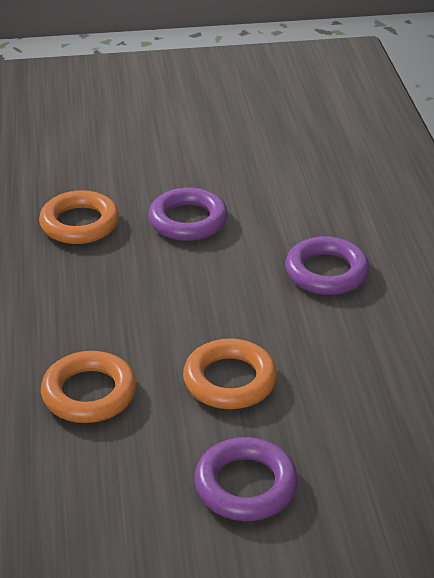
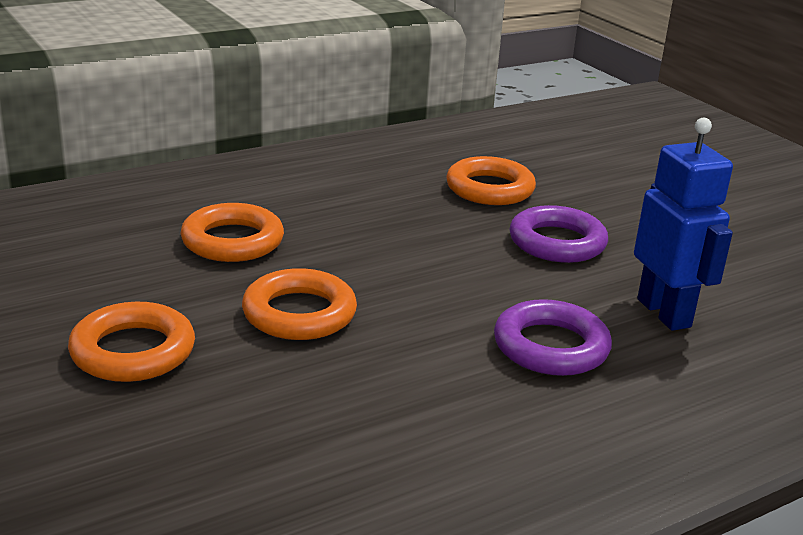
camera: 65 degrees right, 10 degrees down
(246, 485) = (133, 351): purple ring -> orange ring
(306, 209) = (664, 313): none -> blue robot

